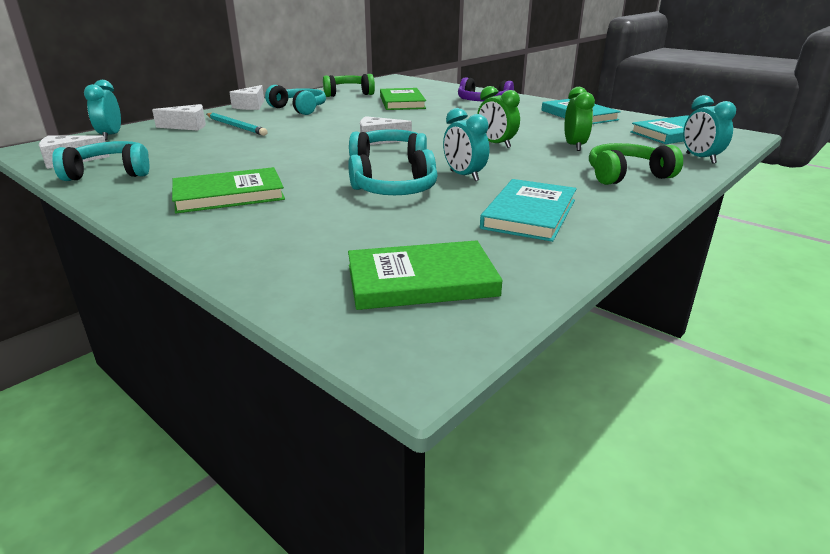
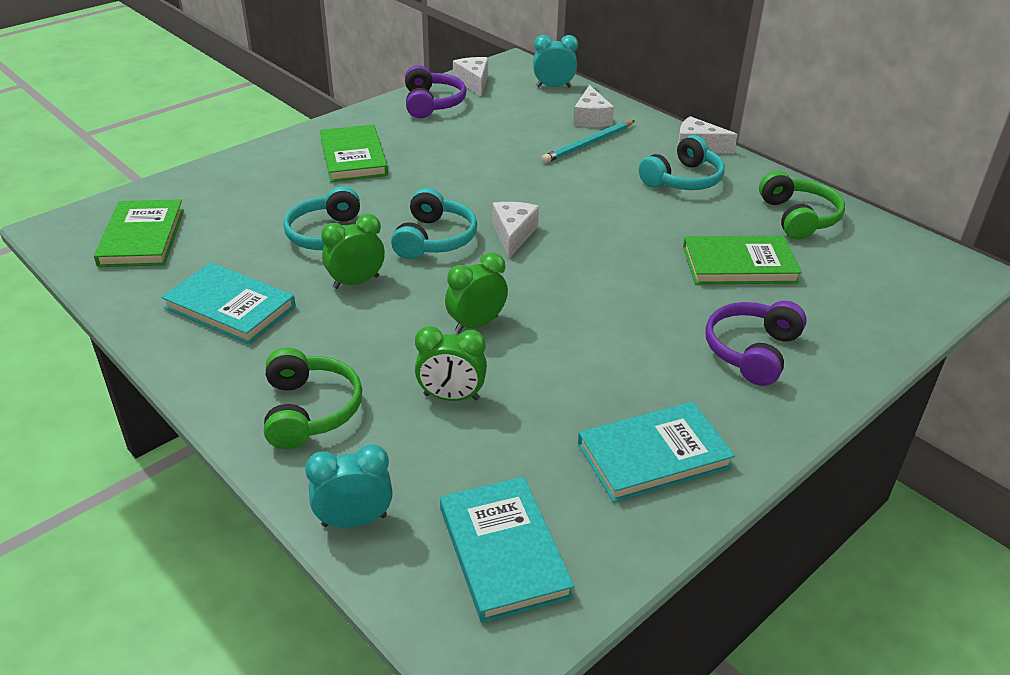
camera: 95 degrees right, 10 degrees up
(110, 173) = (432, 103): turquoise headphones -> purple headphones
(464, 176) = (356, 282): turquoise clock -> green clock

